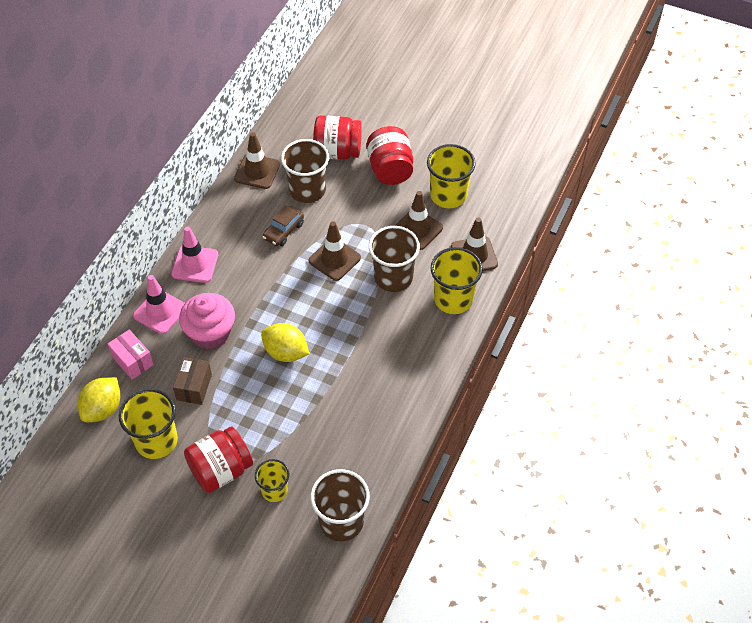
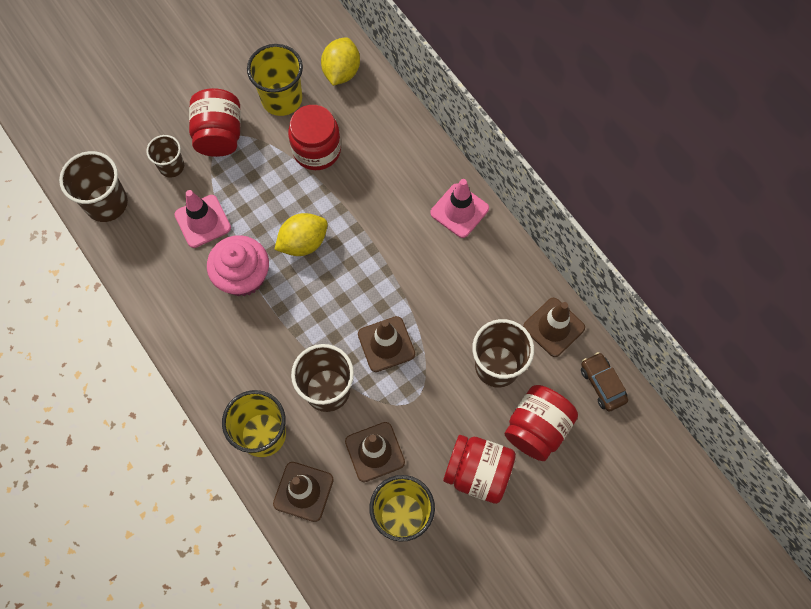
camera: 120 degrees right, 15 degrees up
(103, 409) = (341, 72): yellow lemon -> yellow lemon turned 45 degrees clockwise
(132, 361) = (377, 113): pink box -> none
(160, 312) = (419, 157): pink traffic cone -> pink traffic cone (203, 221)
(194, 387) = (316, 150): brown box -> red jar
(210, 333) = (367, 188): pink cupcake -> pink cupcake (243, 276)
(274, 490) = (171, 166): yellow cup -> brown cup
(283, 231) = (453, 313): brown car -> brown car (602, 384)

